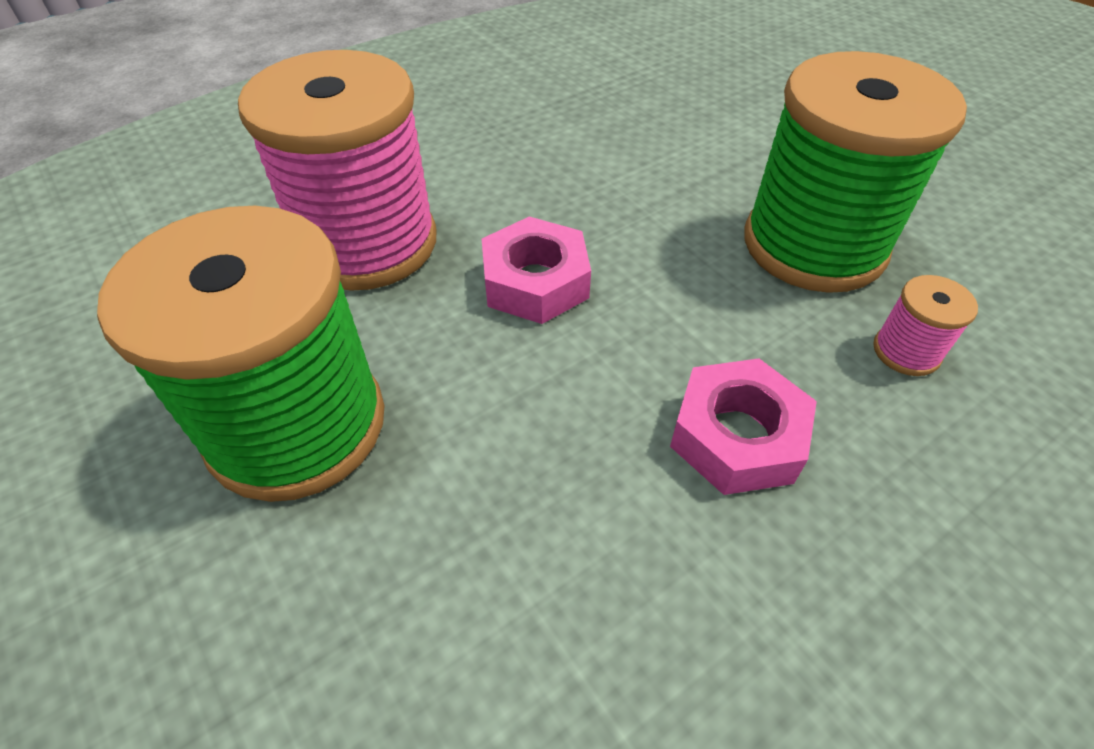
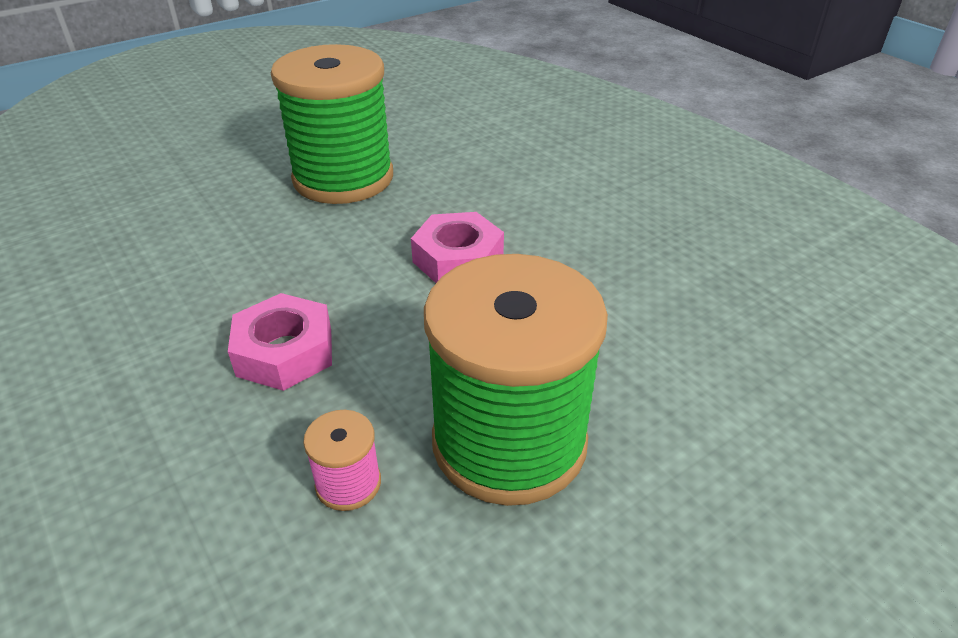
camera: 90 degrees right, 10 degrees down
(367, 243) = (501, 185): pink spool -> none

